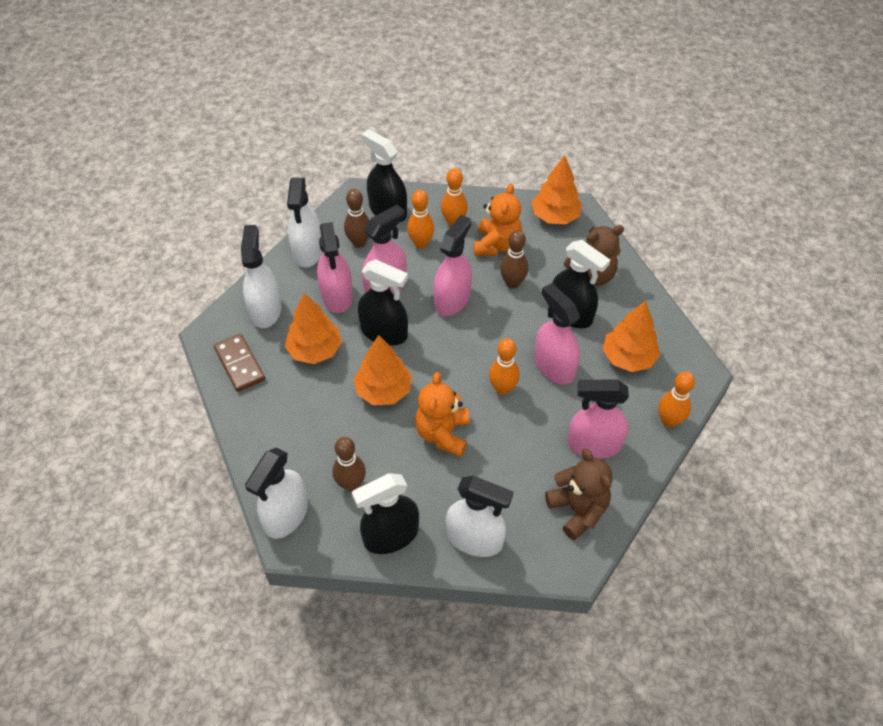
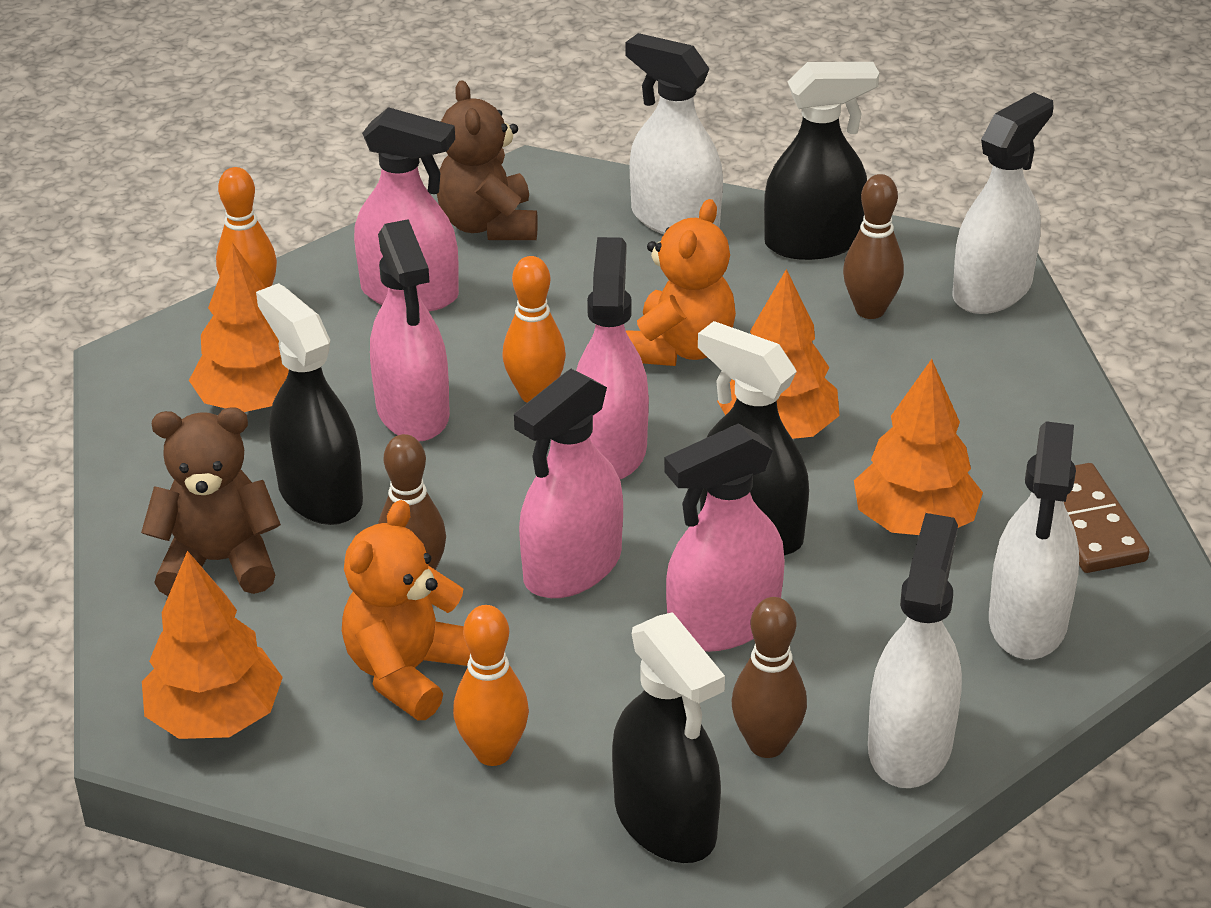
camera: 165 degrees left, 15 degrees down
(337, 296) = (847, 623): pink spray bottle -> pink spray bottle (610, 449)
(421, 243) = (602, 712): orange bowling pin -> none

